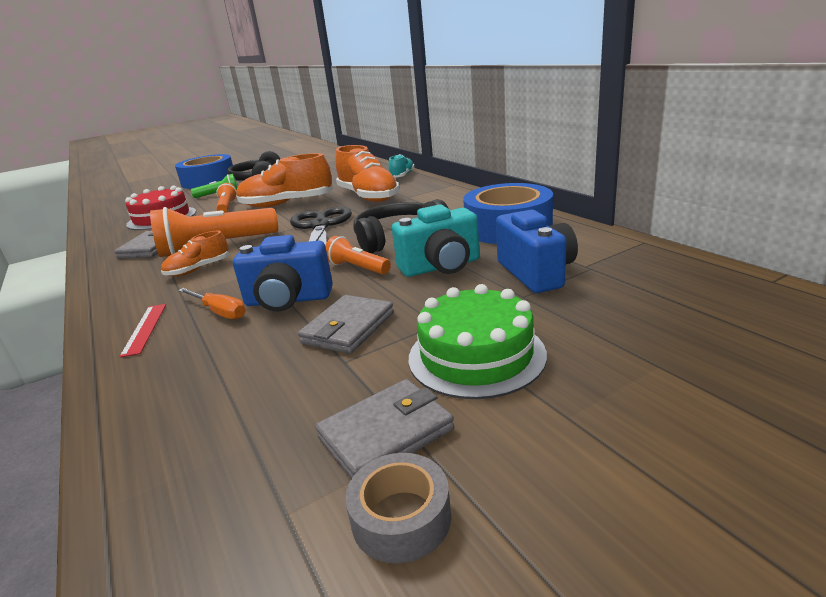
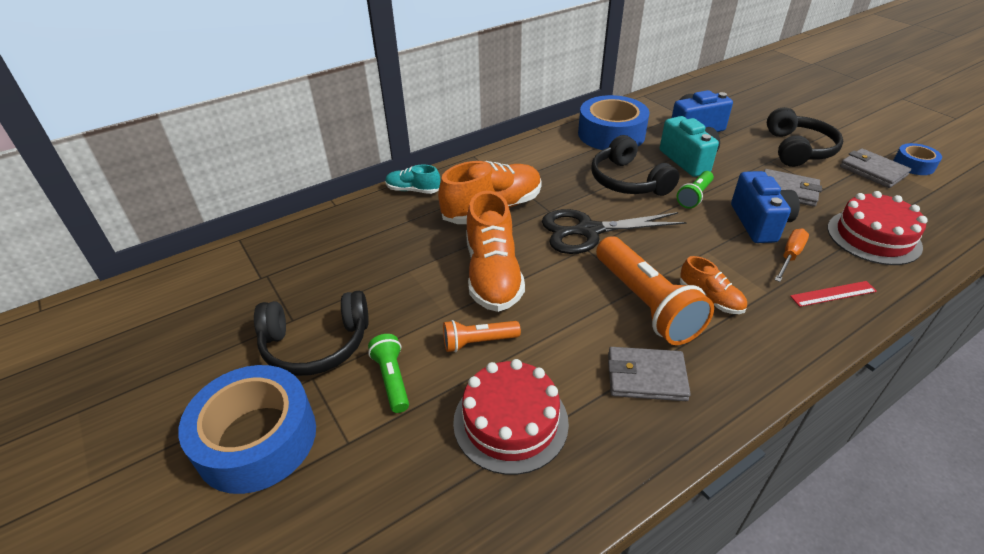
camera: 95 degrees left, 15 degrees up
(206, 381) = (873, 237): none -> red cake
(357, 268) = (694, 196): orange flashlight -> green flashlight
(401, 517) = (913, 165): grey tape -> blue tape
(476, 355) = (797, 149): green cake -> black headphones

